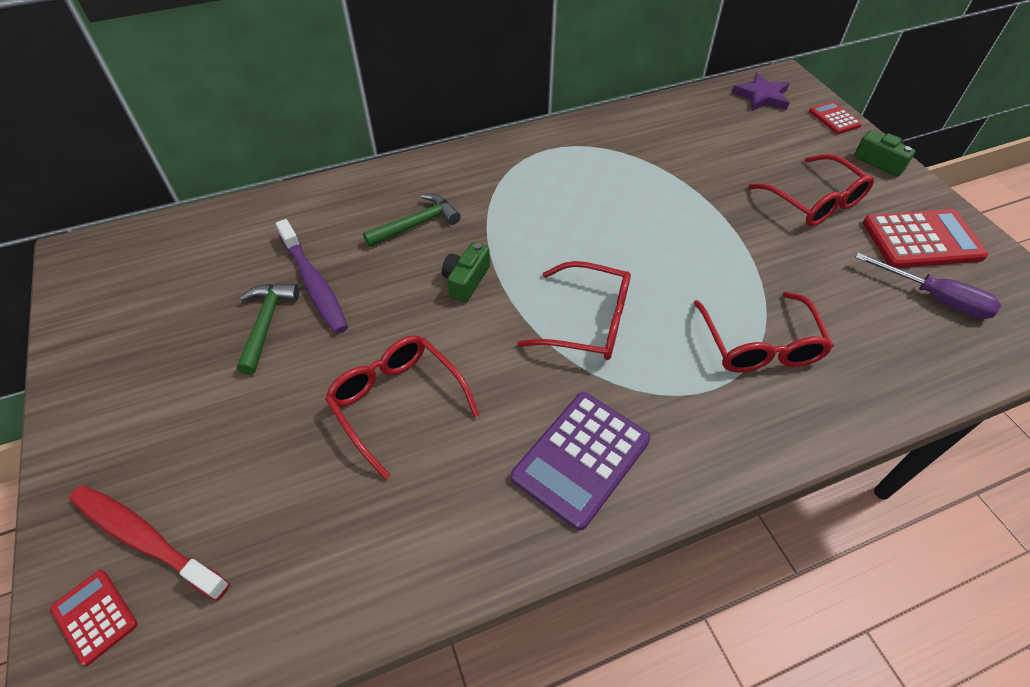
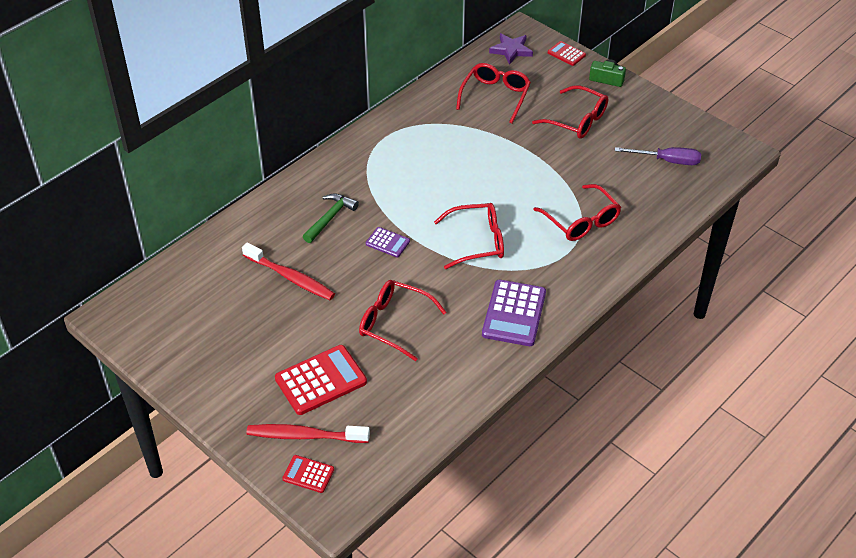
camera: 25 degrees left, 5 degrees down
(266, 324) = (279, 311): green hammer -> none
(314, 284) = (291, 277): purple toothbrush -> red toothbrush
(466, 280) = (387, 242): green camera -> purple calculator
(714, 142) = (495, 97): none -> red glasses
(921, 240) = (649, 126): red calculator -> red calculator (321, 380)

